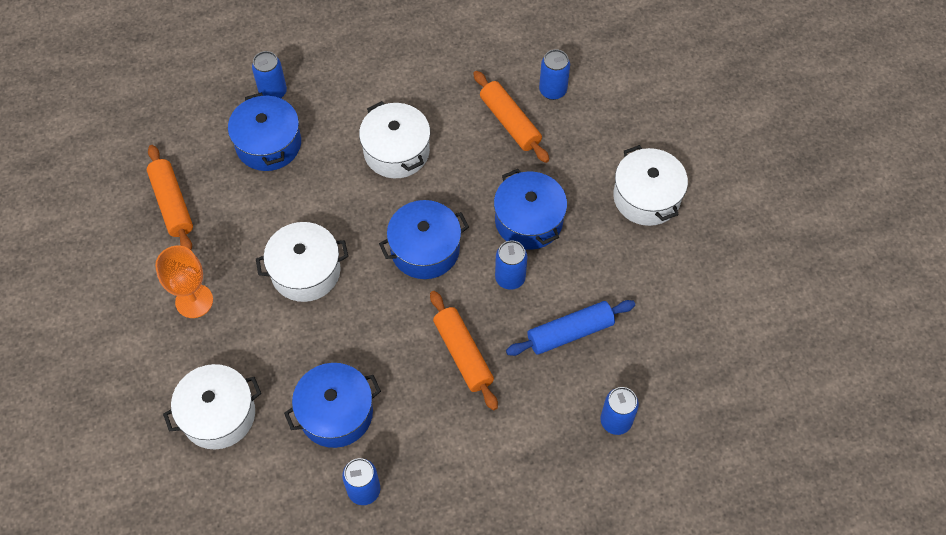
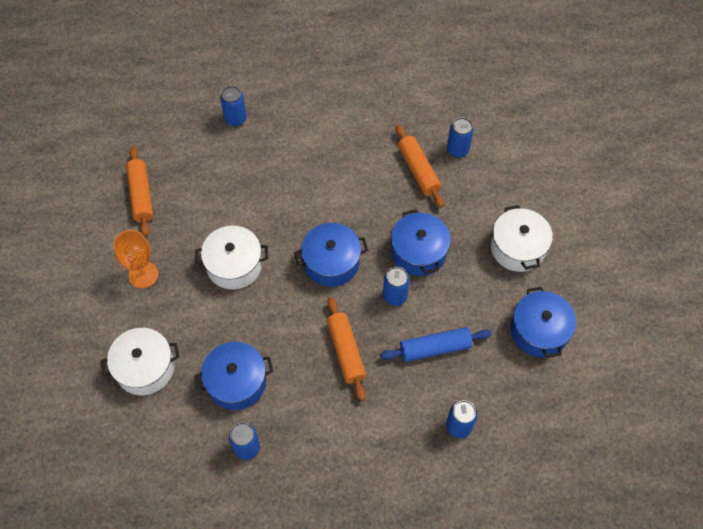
camera: 10 degrees right, 0 degrees up
(268, 144) = (224, 159): blue pot -> blue pot (539, 331)
(396, 151) = (323, 180): white pot -> none

